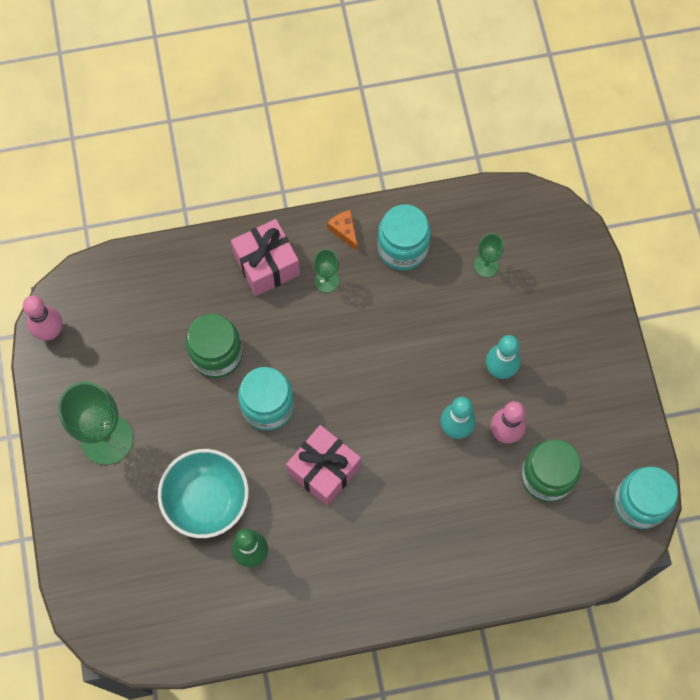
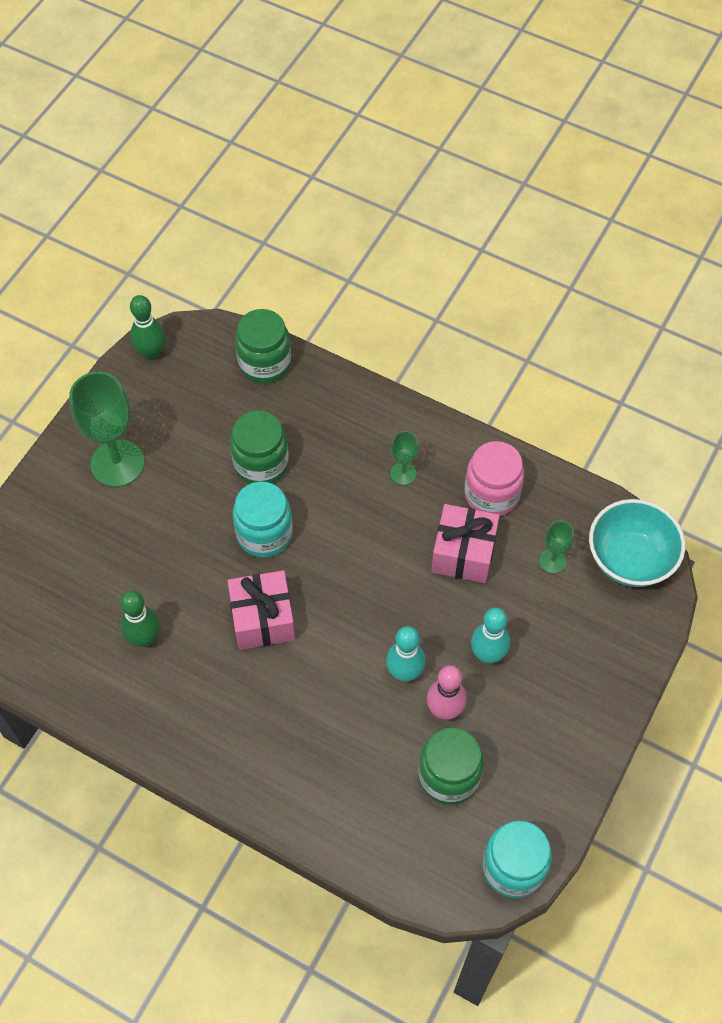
camera: 40 degrees right, 10 degrees down
(50, 331) = (151, 353): pink bowling pin -> green bowling pin
(147, 273) = (265, 363): none -> green jar
(207, 500) = (148, 569): turquoise bowl -> turquoise bowl (630, 559)
(267, 265) = (365, 426): pink gift -> pink gift (463, 553)
(344, 231) = (454, 446): orange cheese -> none
(402, 248) = (491, 494): turquoise jar -> pink jar

